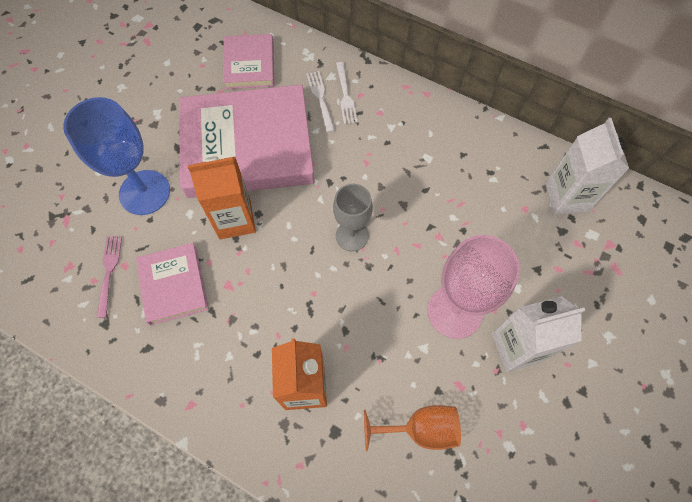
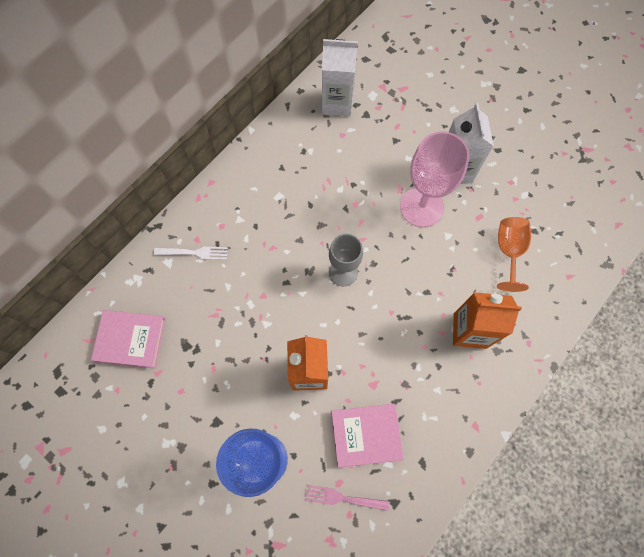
camera: 80 degrees left, 5 degrees up
(247, 146) = (231, 352): pink book -> none
(321, 99) = (193, 276): white fork -> none

